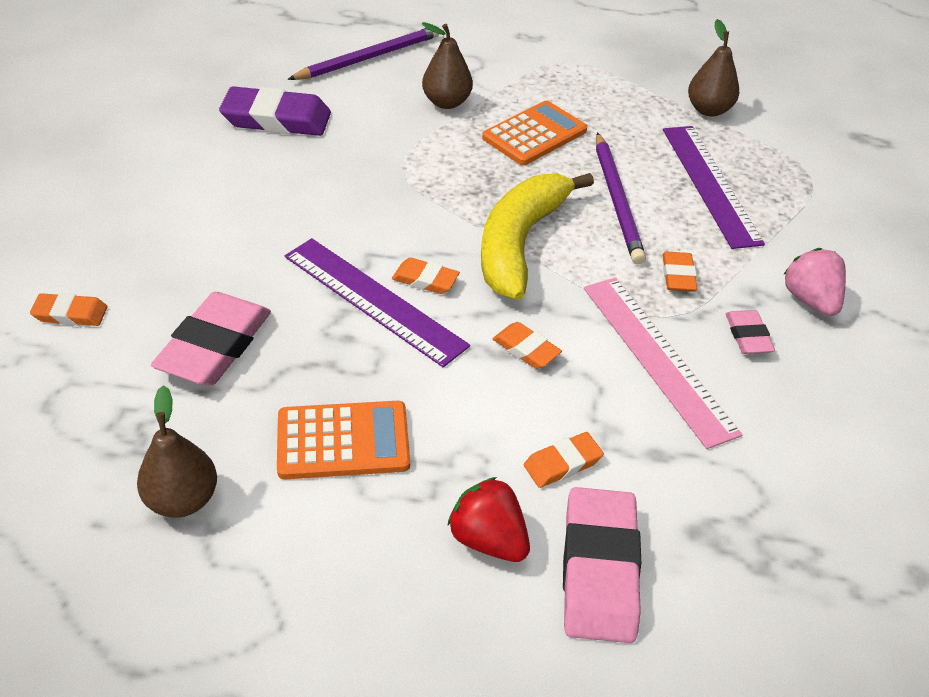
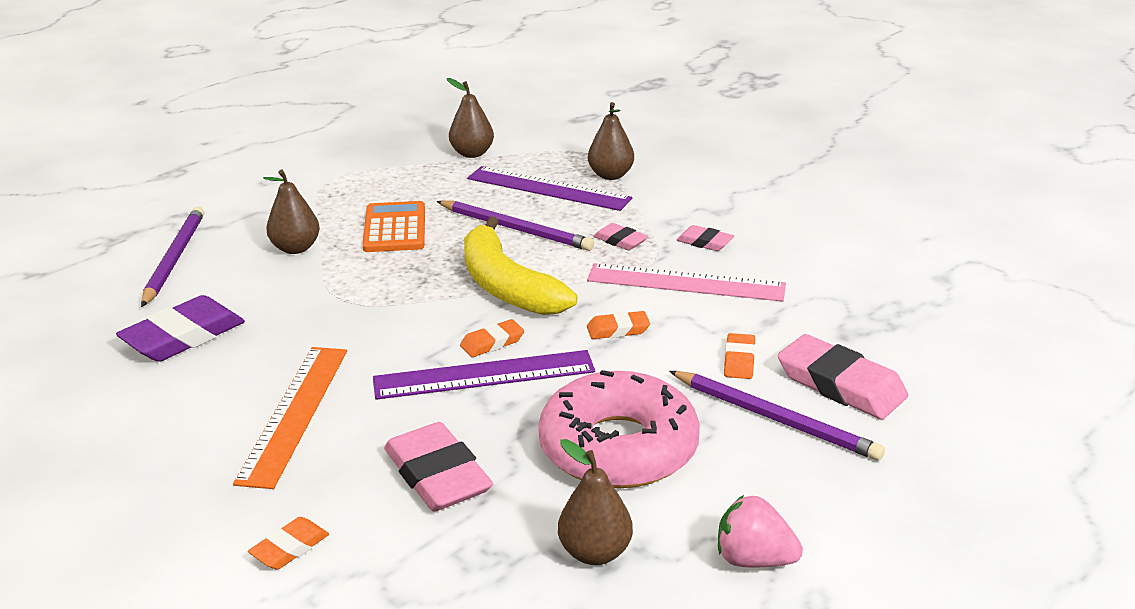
camera: 50 degrees left, 15 degrees down
(231, 225) = (295, 413): none -> orange ruler
(343, 441) = (618, 447): orange calculator -> pink donut
(488, 539) = (775, 418): red strawberry -> purple pencil
(678, 275) = (620, 241): orange eraser -> pink eraser
(787, 210) = (610, 175): none -> brown pear
(810, 300) = (699, 207): pink strawberry -> pink strawberry (753, 560)

